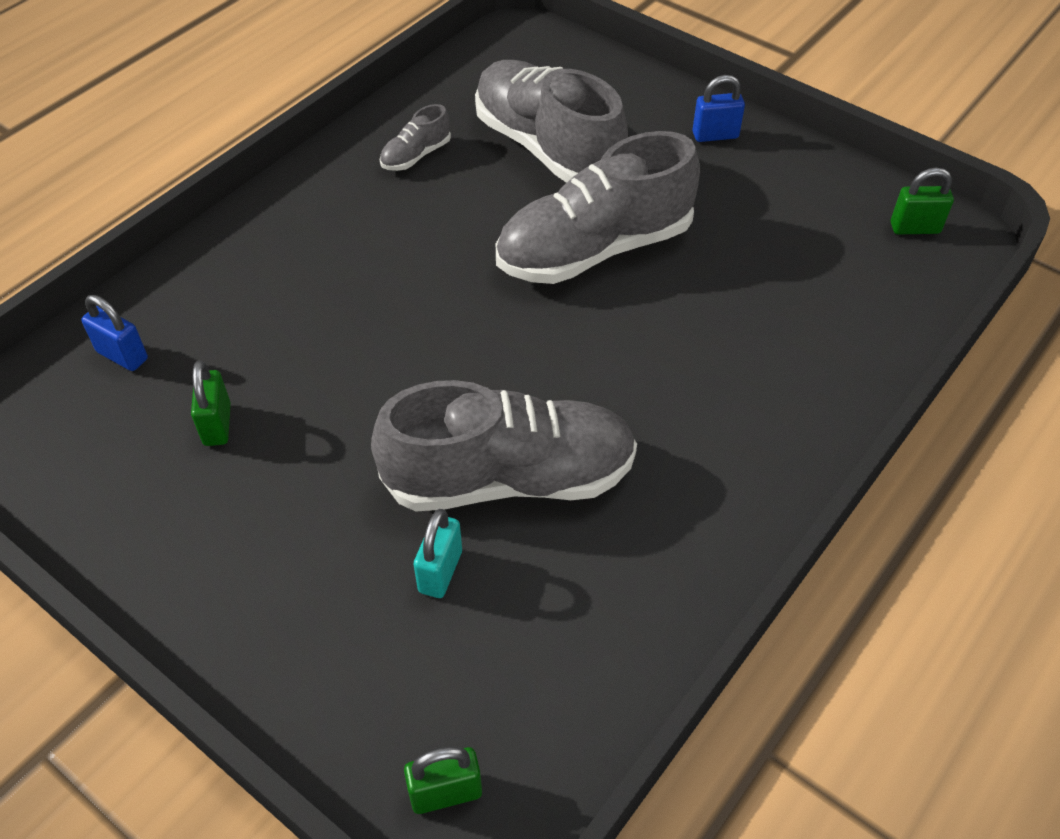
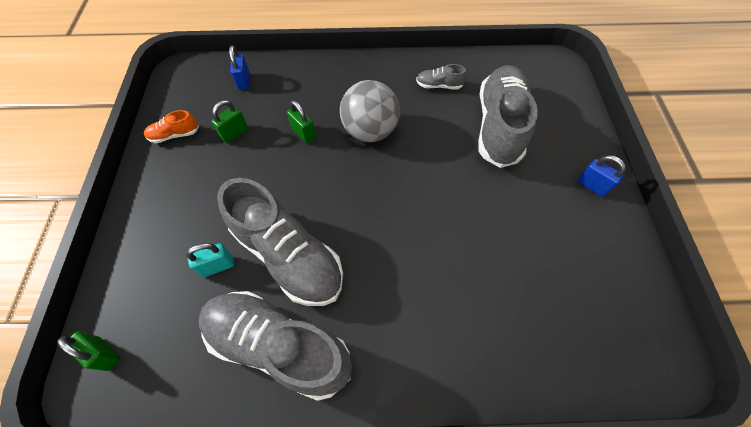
camera: 50 degrees right, 10 degrees up
(121, 505) = (174, 135): none -> orange shoe
(405, 271) = (370, 131): none -> grey ball
(594, 249) = (456, 190): grey shoe -> grey shoe (279, 345)
(914, 228) = (643, 335): green padlock -> green padlock (303, 133)

